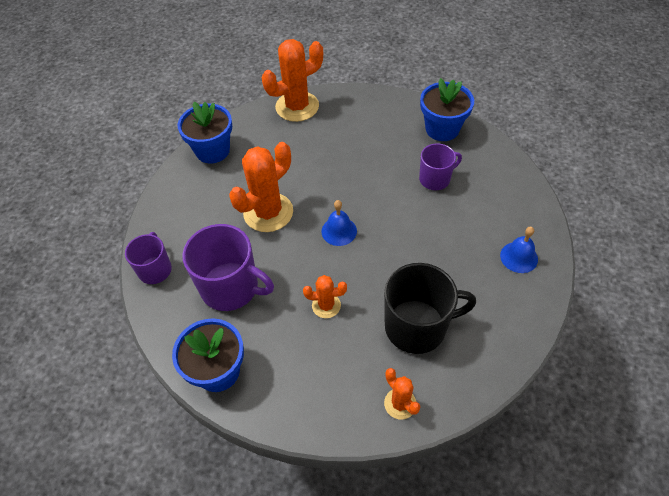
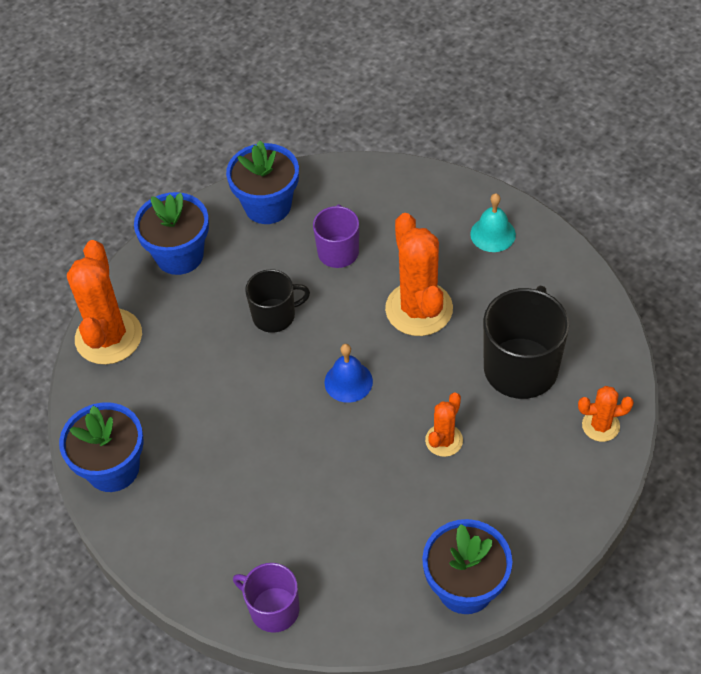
camera: 60 degrees left, 0 degrees up
(231, 287) = (357, 530): purple mug -> none
(268, 212) = (268, 444): orange cactus -> orange cactus (419, 309)
(363, 171) = (275, 315): none -> black mug
(374, 108) = (179, 255): none -> blue flower pot
(519, 257) = (493, 234): blue bell -> turquoise bell

